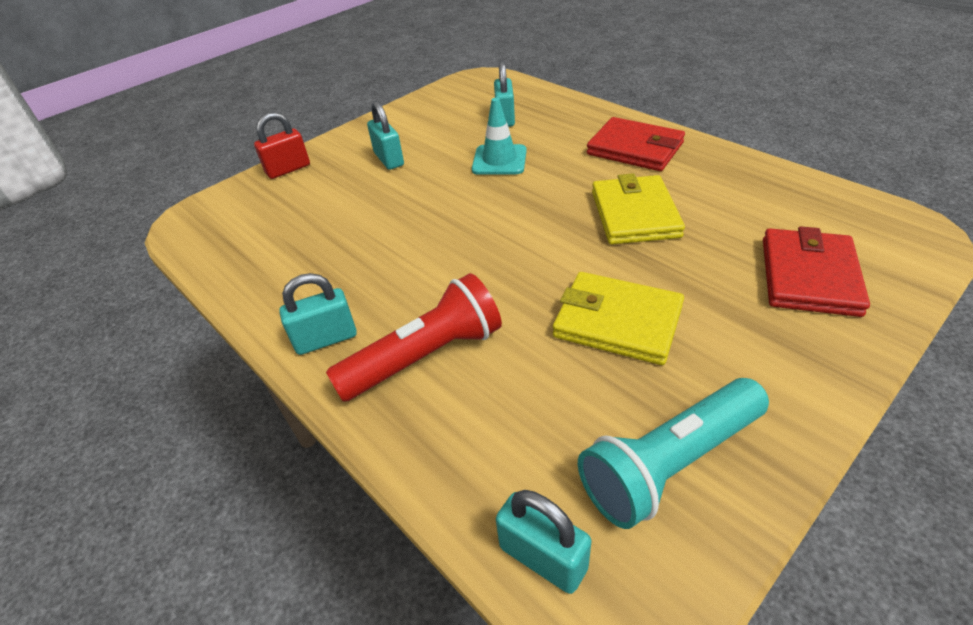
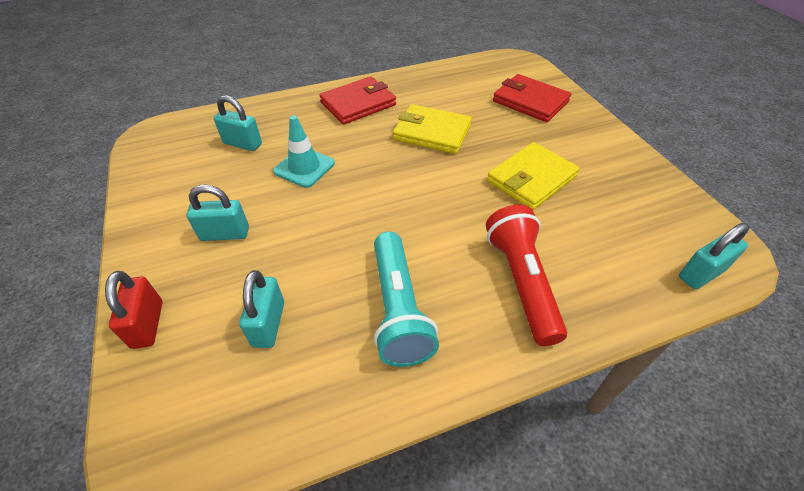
camera: 70 degrees left, 5 degrees up
(326, 339) = (470, 344): turquoise padlock -> turquoise padlock (268, 324)
(669, 463) = (646, 202): turquoise flashlight -> turquoise flashlight (398, 309)

